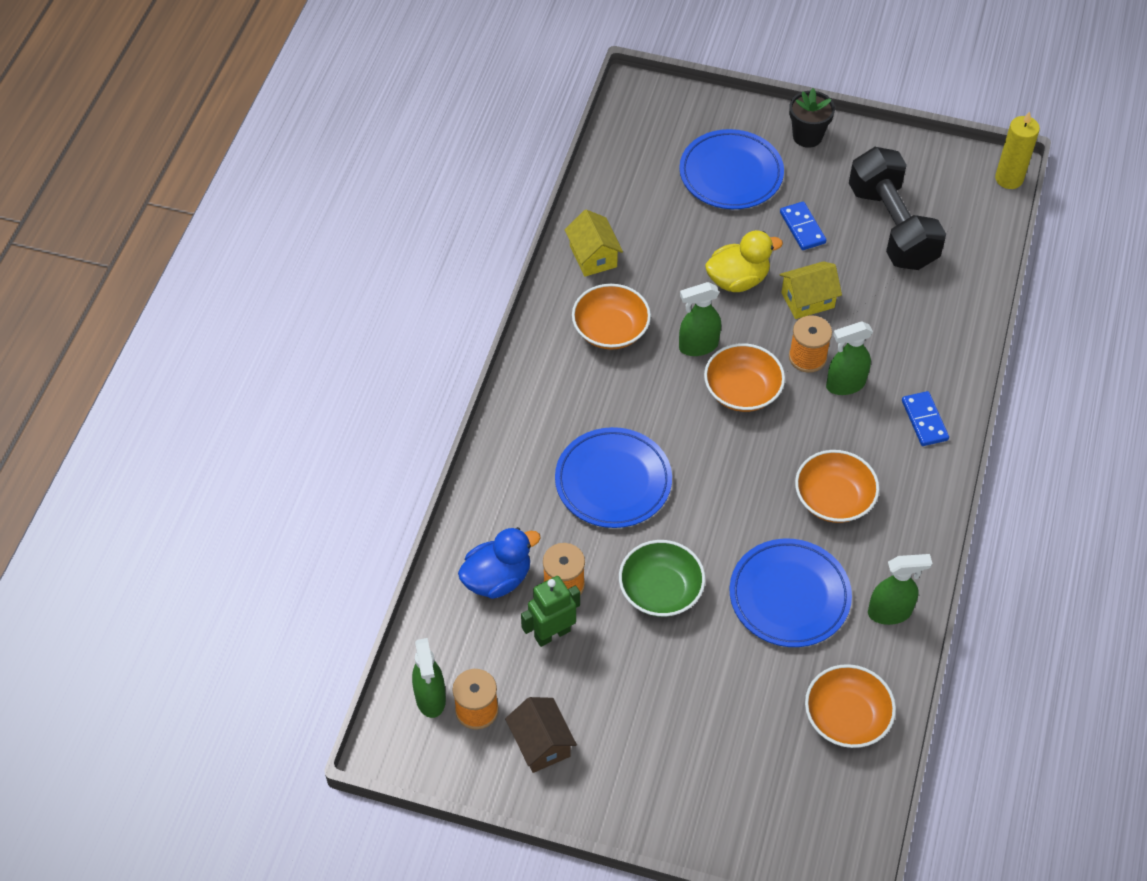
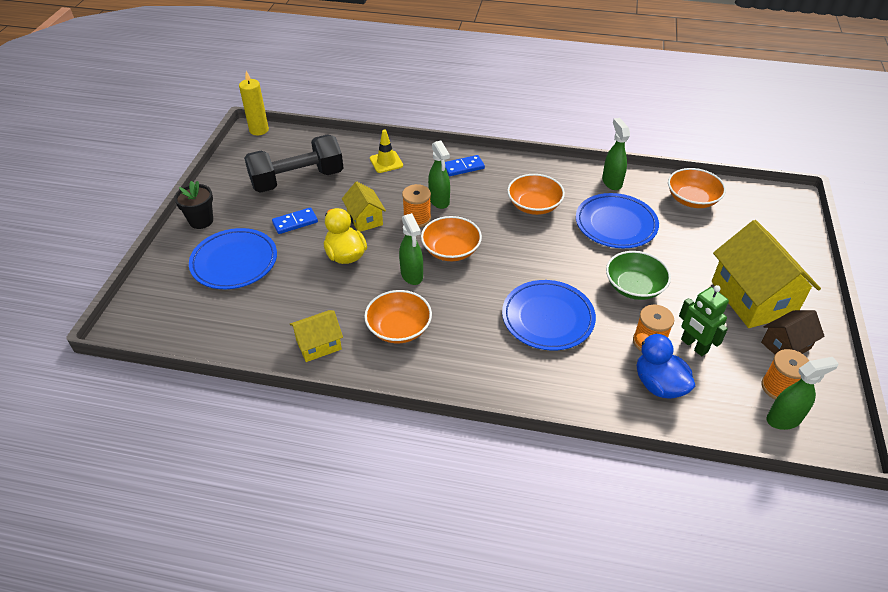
camera: 95 degrees left, 10 degrees down
(628, 733) = (753, 298): none -> yellow house
(935, 326) = (386, 162): none -> yellow traffic cone

